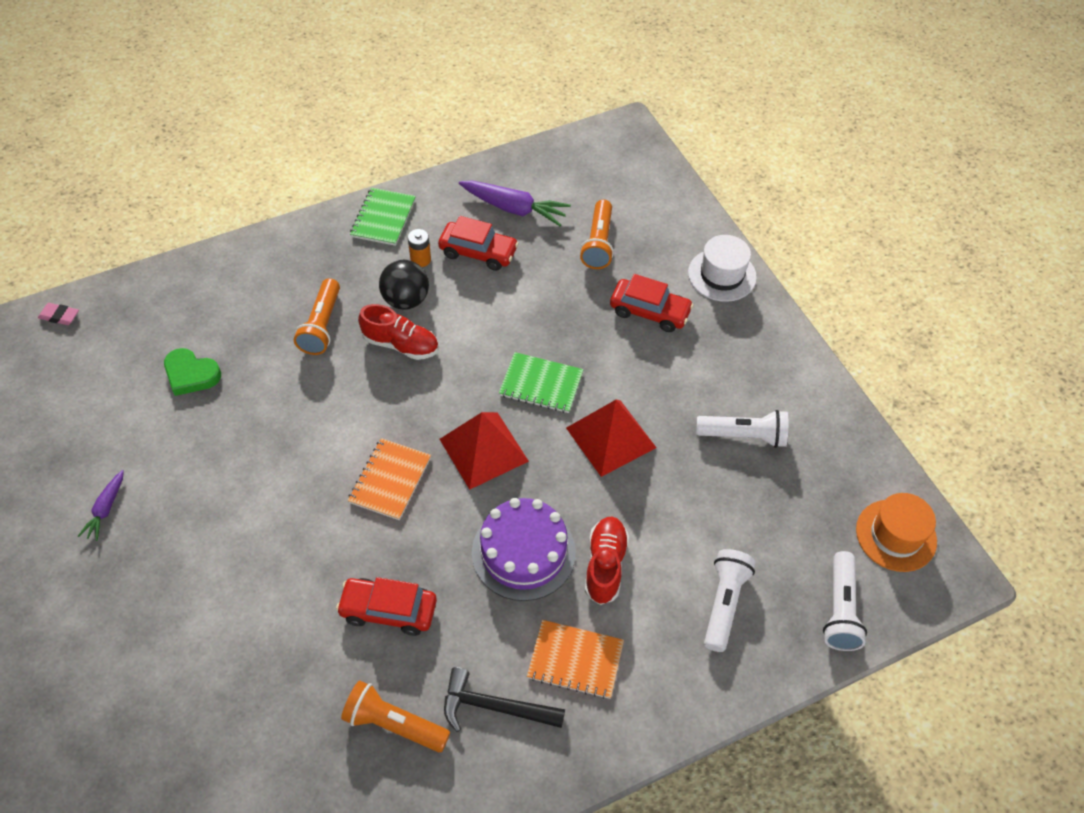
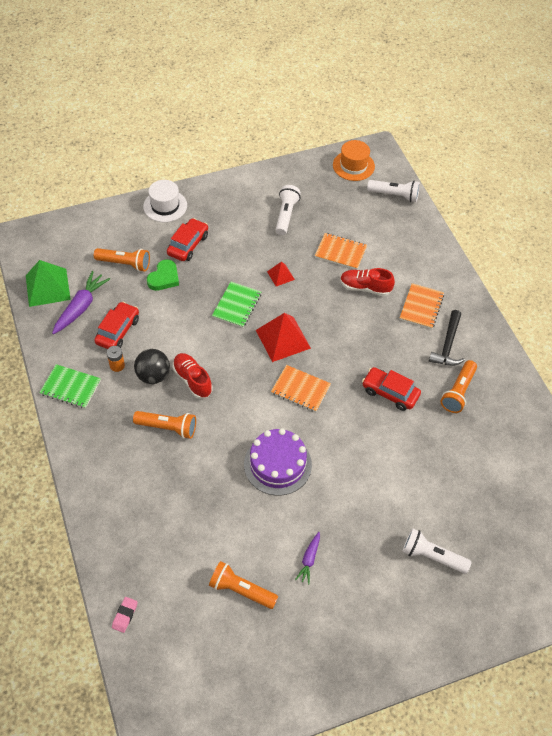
camera: 85 degrees left, 0 degrees up
(73, 432) = (241, 590): none -> orange flashlight
(106, 509) = (309, 559): purple carrot -> purple carrot turned 90 degrees clockwise
(191, 374) = (199, 512): green heart -> green heart (164, 278)
(388, 610) = (390, 393): red car -> red car turned 105 degrees clockwise
(401, 344) = (192, 380): red shoe -> red shoe turned 60 degrees counterclockwise
(523, 552) = (355, 324): purple cake -> purple cake (277, 464)
(543, 170) = (47, 287): none -> green pyramid
(611, 437) = (280, 275): red pyramid -> red pyramid, size x0.53
(678, 523) = (340, 252): none -> orange notebook
(724, 603) = (390, 240): white flashlight -> white flashlight (432, 556)

